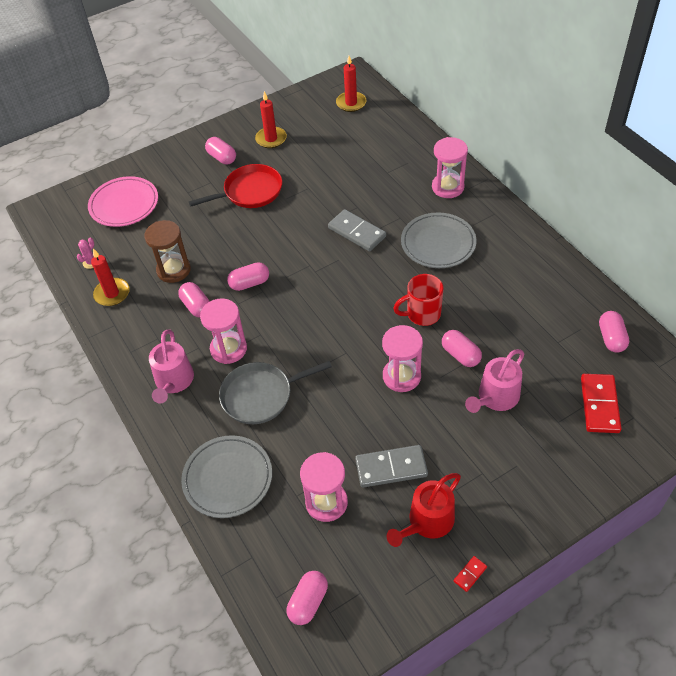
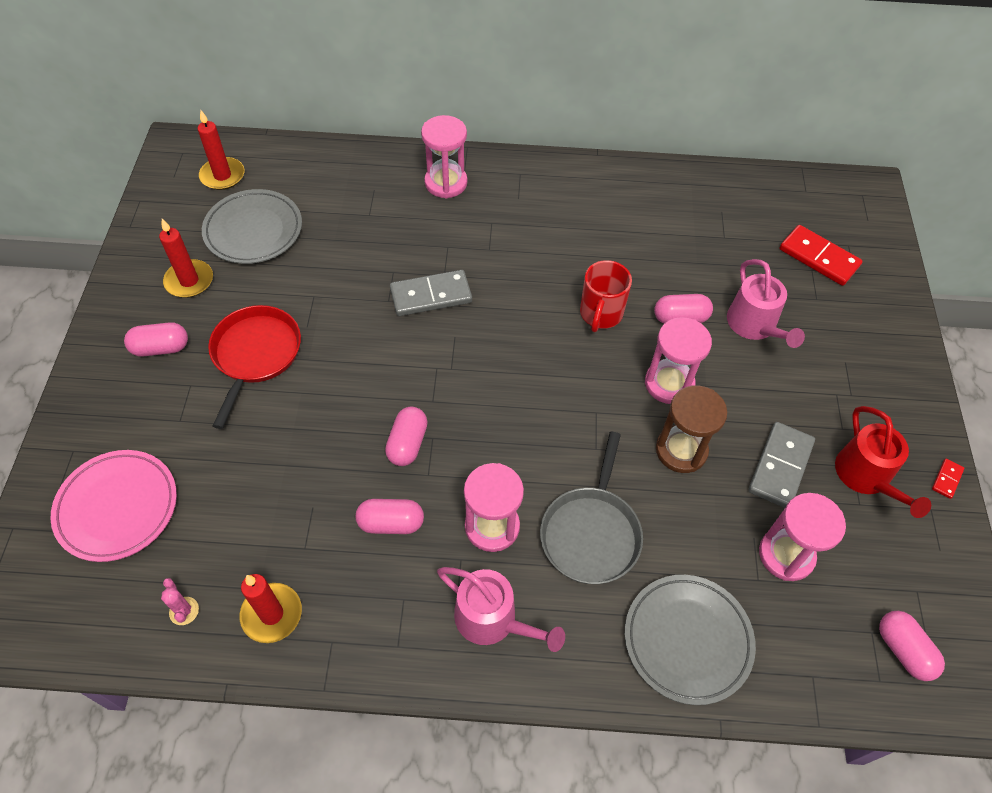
camera: 60 degrees left, 5 degrees up
(173, 270) = (303, 514): brown hourglass -> brown hourglass (681, 450)
(438, 243) = (516, 240): grey plate -> grey plate (253, 230)
(470, 574) = (946, 479): red domino -> red domino turned 45 degrees clockwise
(611, 338) = (750, 199): pink capsule -> none

